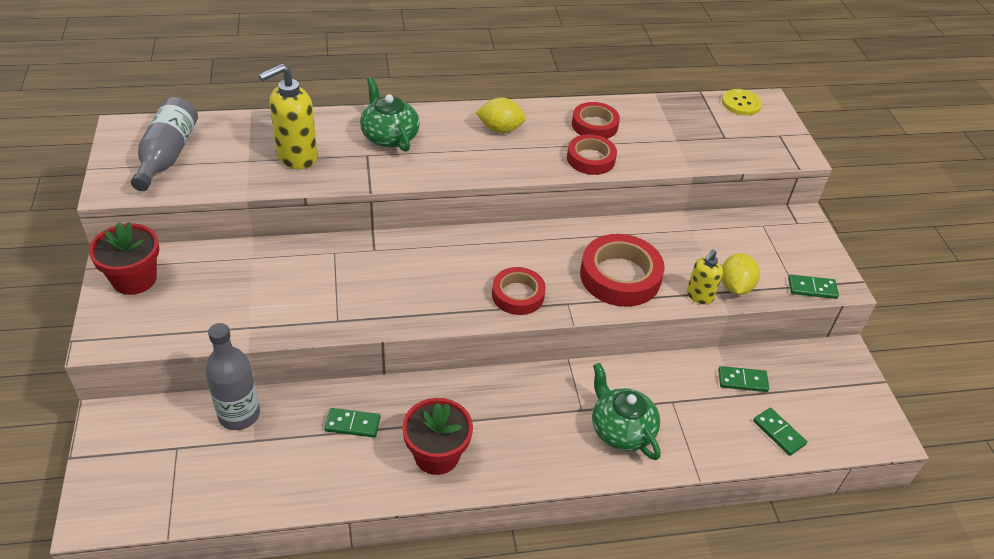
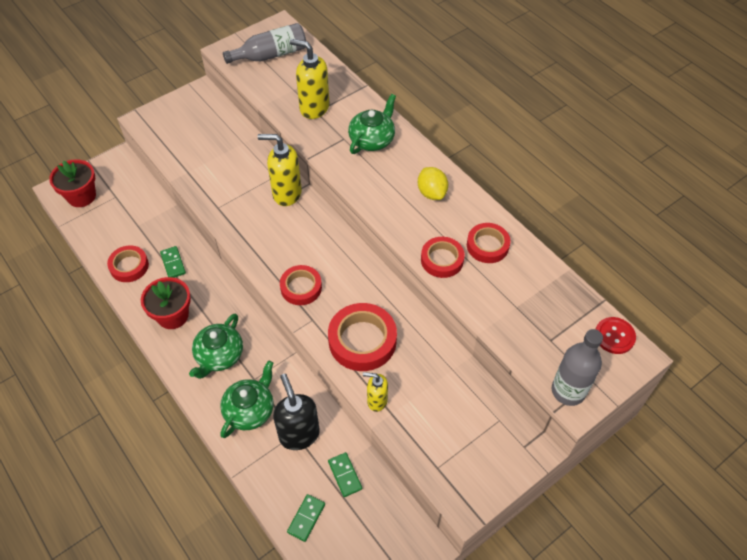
camera: 65 degrees right, 10 degrees up
(134, 279) = (193, 105): red flower pot -> red flower pot (81, 196)
(239, 415) = (151, 209): grey bottle -> grey bottle (568, 391)
(318, 475) = (129, 266): none -> red tape
(371, 253) = (286, 193): none -> yellow soap dispenser
(529, 430) = (219, 356): none -> green teapot
(675, 398) = (299, 434): none -> black soap dispenser
(735, 287) = (405, 423): yellow lemon -> none
(741, 103) = (614, 336): yellow button -> red button
(812, 288) = (444, 482): green domino -> none

